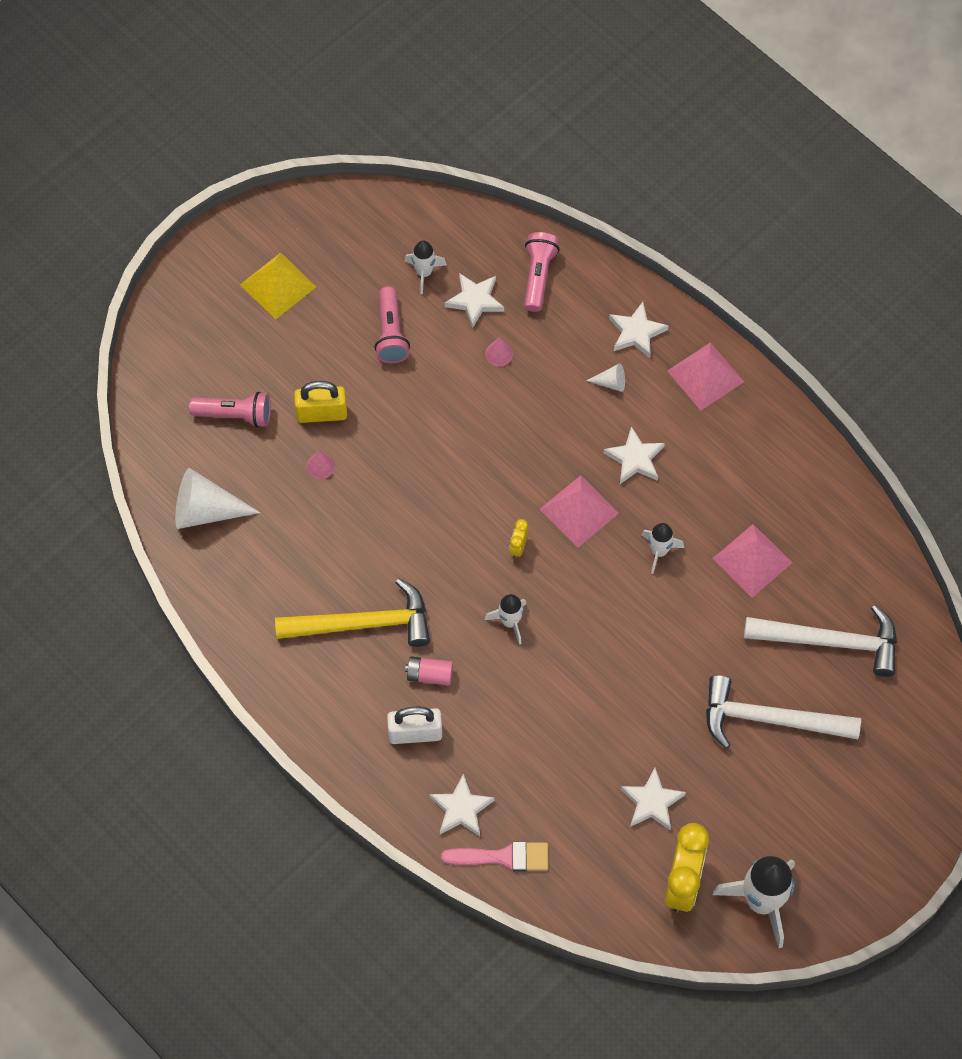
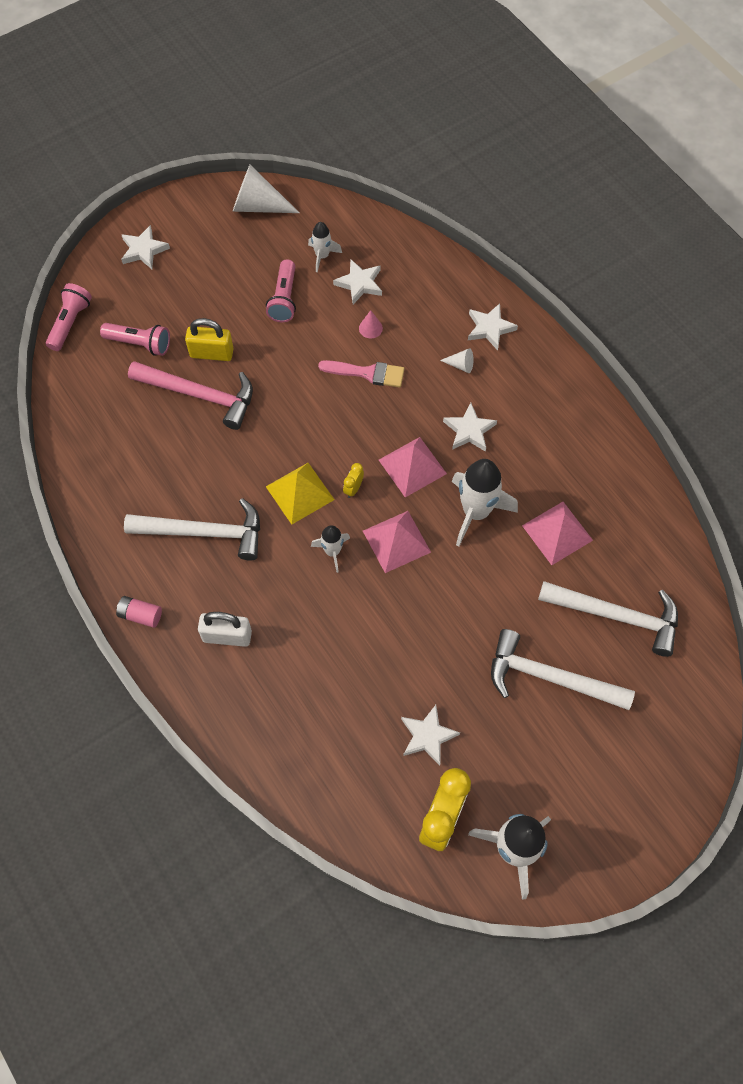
camera: 10 degrees right, 0 degrees up
(206, 511) = (95, 417): white cone -> white cone (258, 206)
(278, 285) = (201, 249): yellow pyramid -> yellow pyramid (300, 493)
(320, 466) = (200, 395): pink cone -> pink hammer
(363, 624) = (204, 533): yellow hammer -> white hammer
(429, 675) = (251, 586): pink battery -> pink battery (140, 615)
(461, 809) = (253, 712): white star -> white star (144, 250)
(503, 857) = (281, 764): pink brush -> pink brush (367, 373)
(538, 276) = (416, 272): pink flashlight -> pink flashlight (70, 323)
(659, 551) = (476, 512): white rocket -> white rocket, size x1.85
(705, 376) = (542, 372): pink pyramid -> pink pyramid (396, 541)

